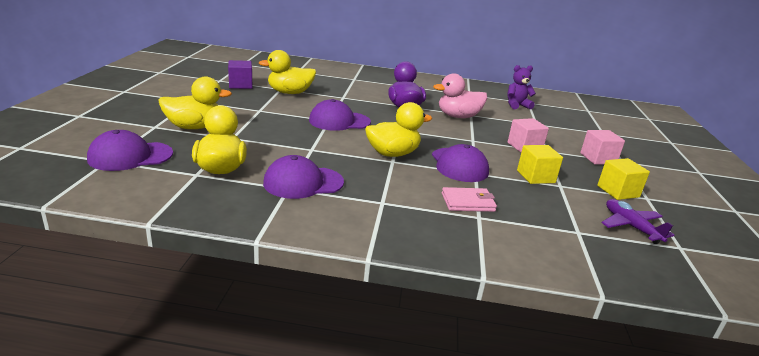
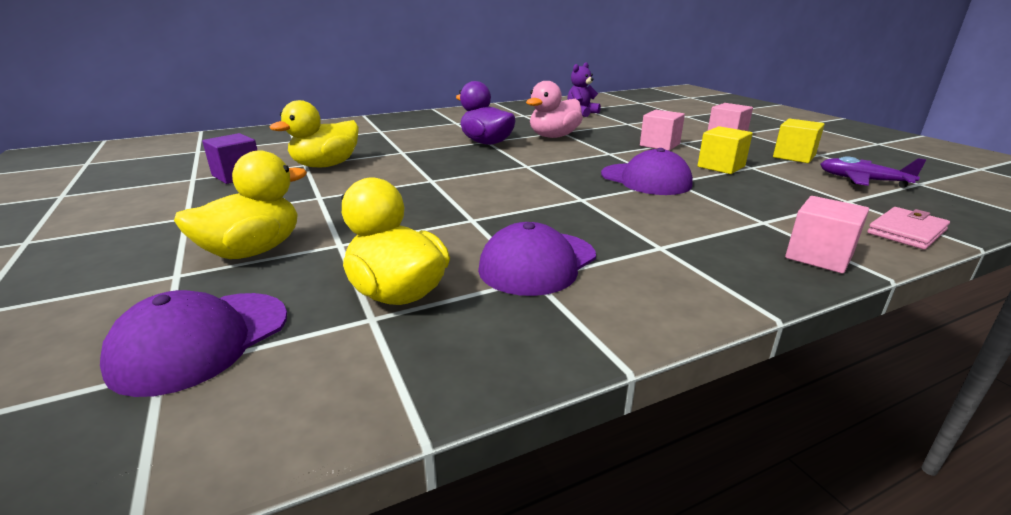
camera: 30 degrees left, 0 degrees up
(339, 121) = (445, 178): purple cap -> none
(393, 154) = (567, 191): yellow duck -> none
(466, 247) = (818, 256): none -> pink cube
(468, 202) = (726, 212): pink wallet -> pink wallet (906, 232)

